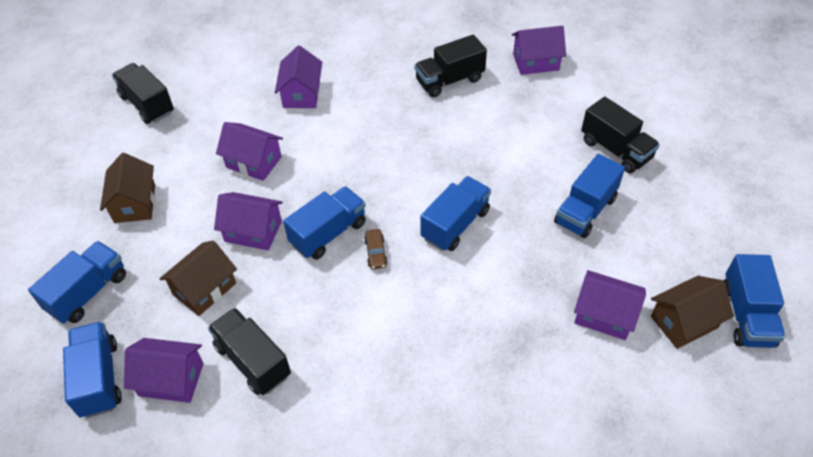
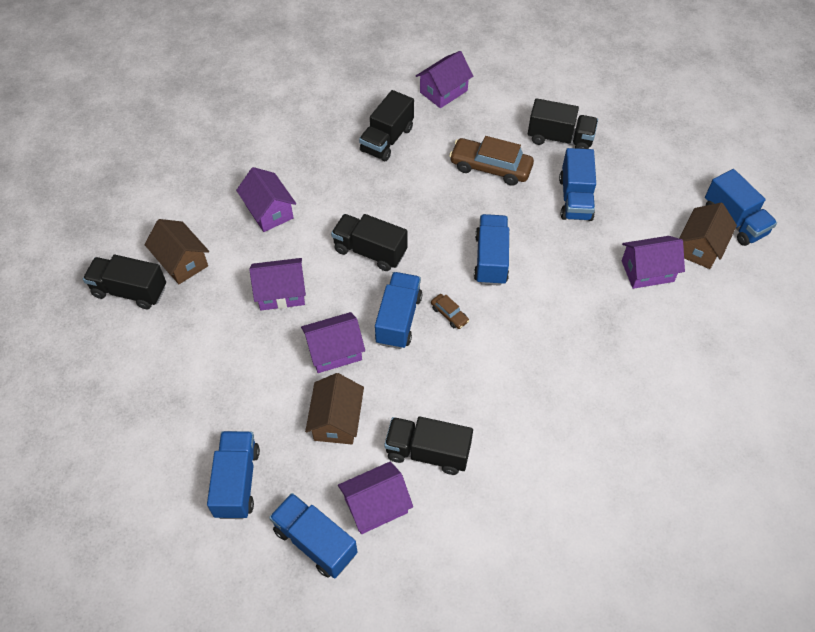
camera: 35 degrees left, 5 degrees up
(135, 203) = (206, 385): brown house -> brown house (182, 262)
(354, 165) = (370, 251): none -> black truck
(524, 145) = (490, 167): none -> brown car

